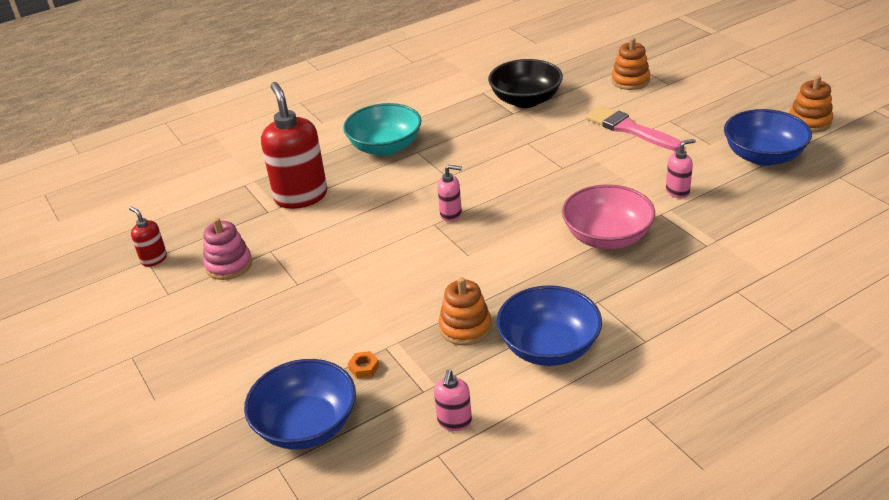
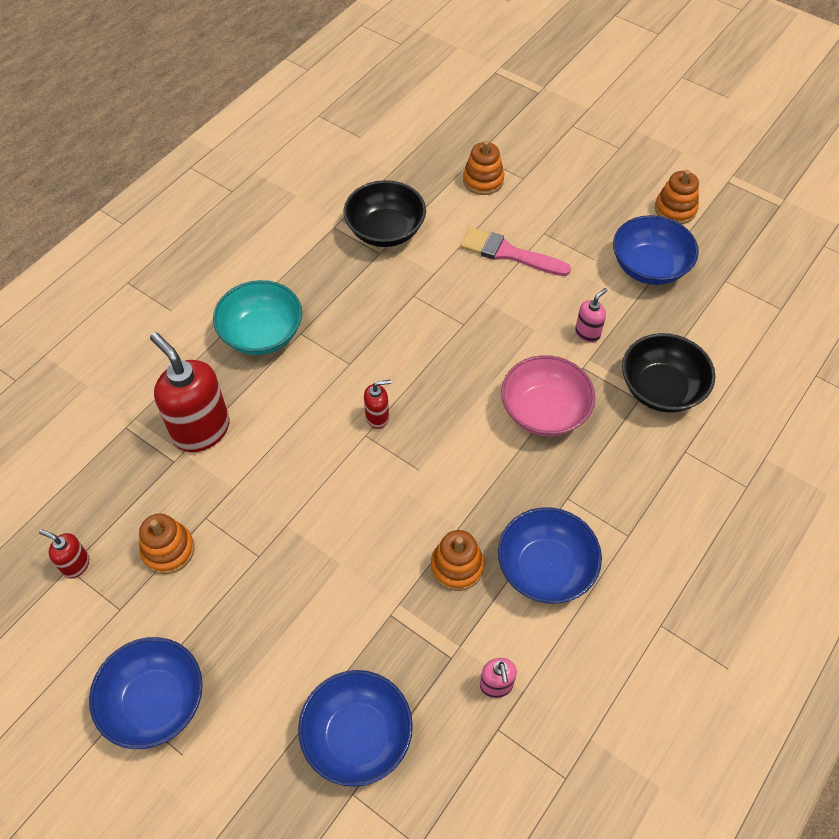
camera: 25 degrees left, 20 degrees up
(156, 359) = (155, 702): none -> blue bowl
(229, 265) = (168, 550): pink stacking toy -> orange stacking toy
(364, 368) = (380, 647): orange nut -> none
(451, 214) = (377, 417): pink soap dispenser -> red soap dispenser
(733, 241) = (661, 388): none -> black bowl

